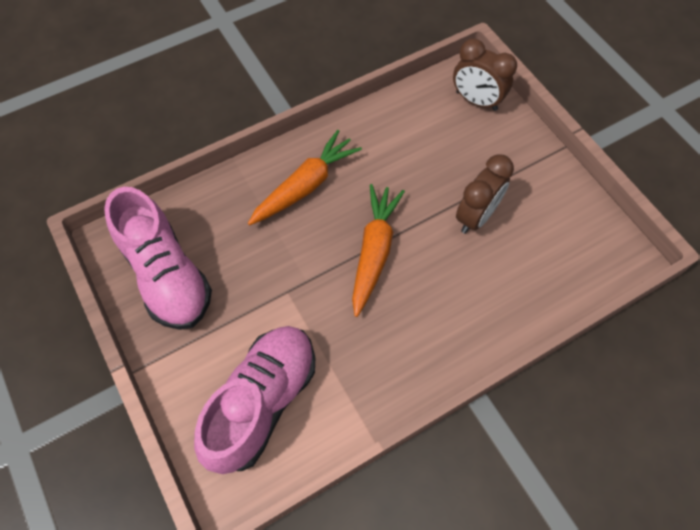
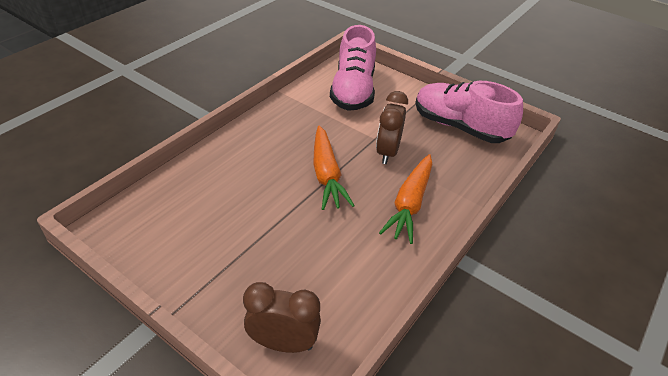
camera: 155 degrees right, 20 degrees down
(476, 216) = (250, 221): brown clock -> brown clock (387, 152)

